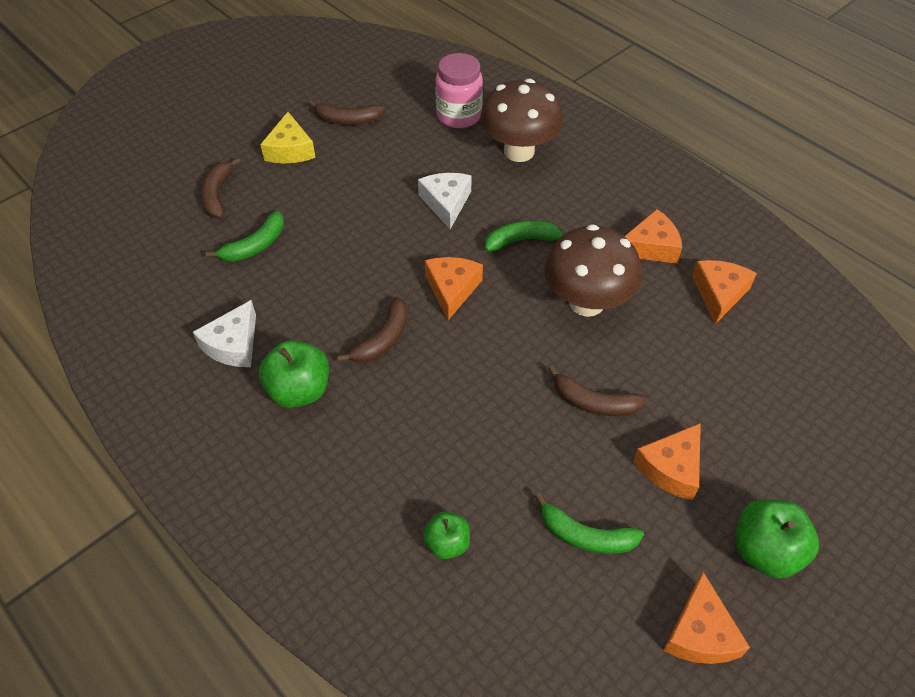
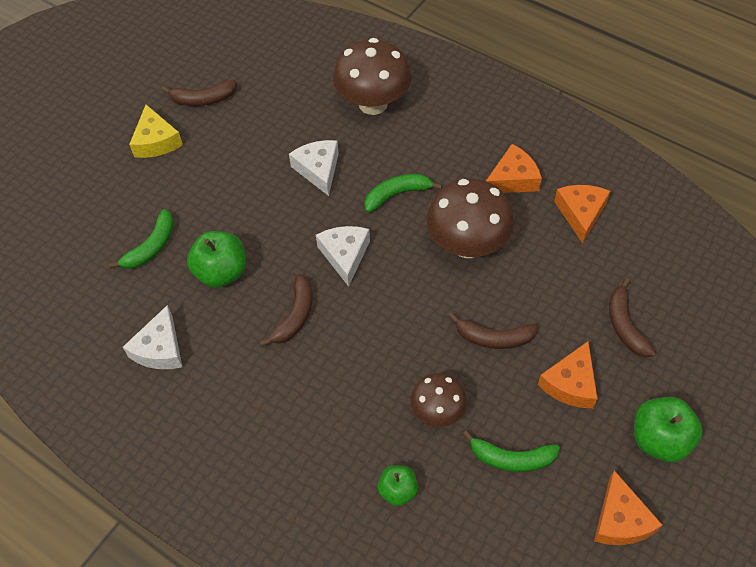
camera: 10 degrees left, 5 degrees up
(218, 195) = (100, 201): brown banana -> brown banana (625, 325)
(299, 390) = (233, 380): green apple -> green apple (221, 272)
(452, 289) = (345, 255): orange cheese -> white cheese
(459, 116) = (308, 76): pink jar -> none
(512, 467) = (437, 411): none -> brown mushroom

